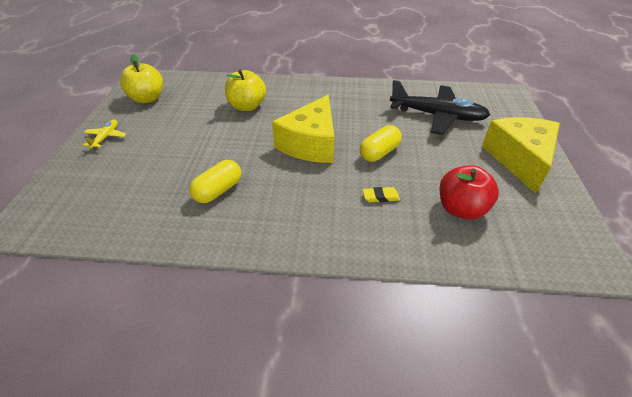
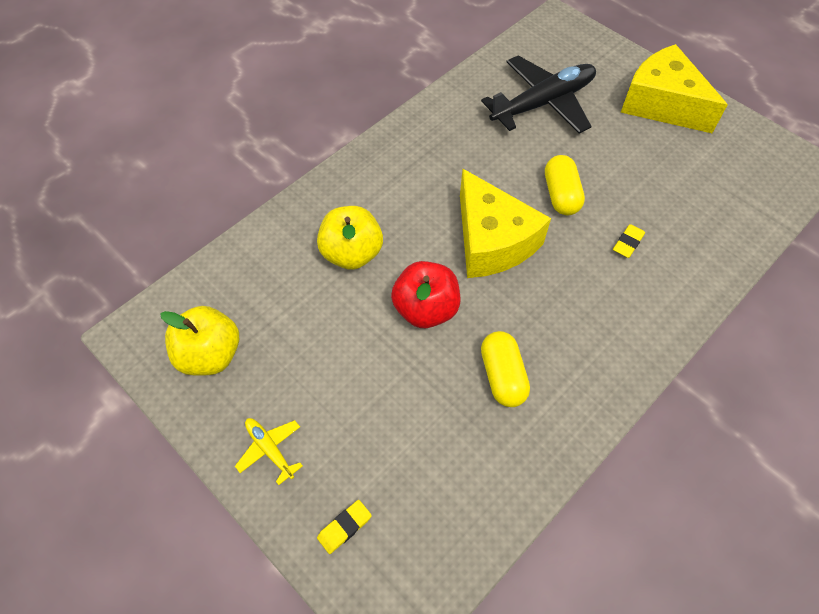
camera: 50 degrees left, 15 degrees up
(73, 180) = (344, 527): none -> yellow eraser
(461, 209) = (690, 198): red apple -> red apple (426, 309)

